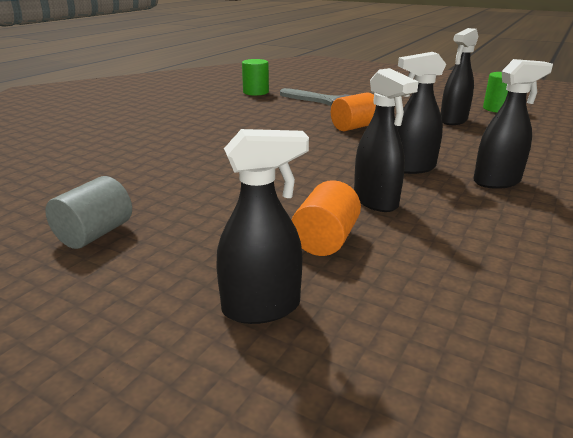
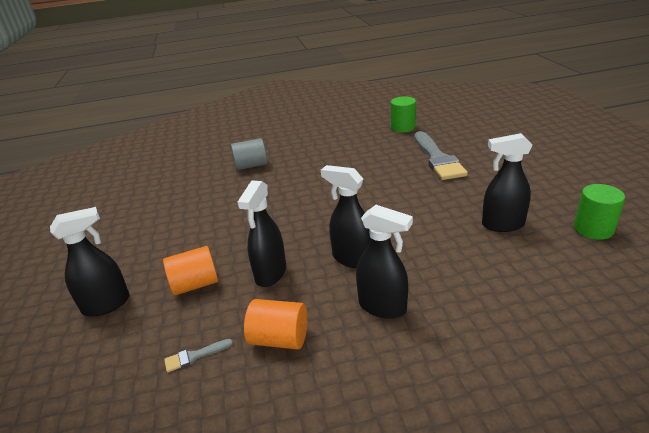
camera: 50 degrees right, 5 degrees up
(95, 234) = (132, 221): grey cylinder -> grey cylinder (251, 166)
(262, 308) = (107, 304): black spray bottle -> black spray bottle turned 60 degrees counterclockwise
(354, 127) = (398, 197): orange cylinder -> orange cylinder (279, 339)
(460, 280) = (195, 356): none -> grey brush

